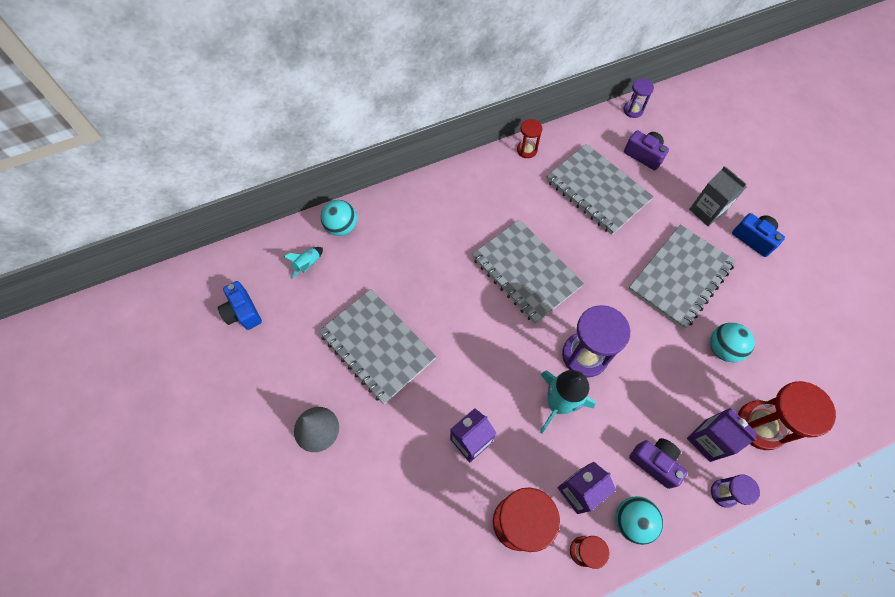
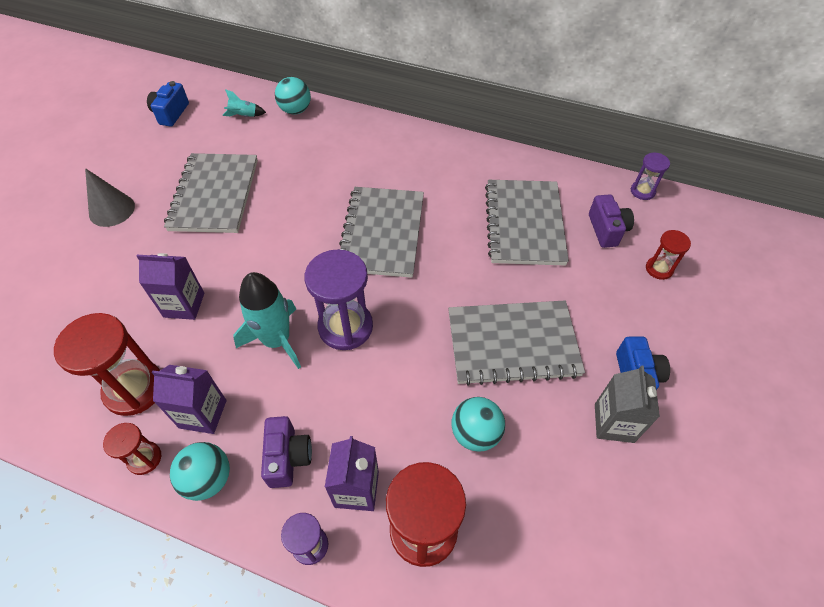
camera: 45 degrees right, 10 degrees down
(527, 150) = (500, 156): red hourglass -> red hourglass (659, 269)
(706, 211) = (613, 316): grey carton -> grey carton (614, 423)

